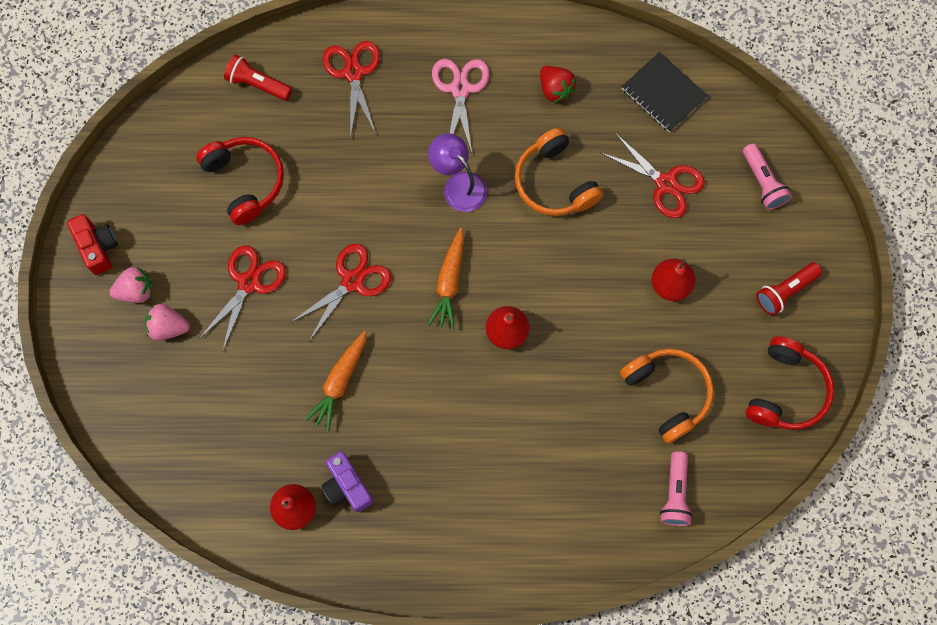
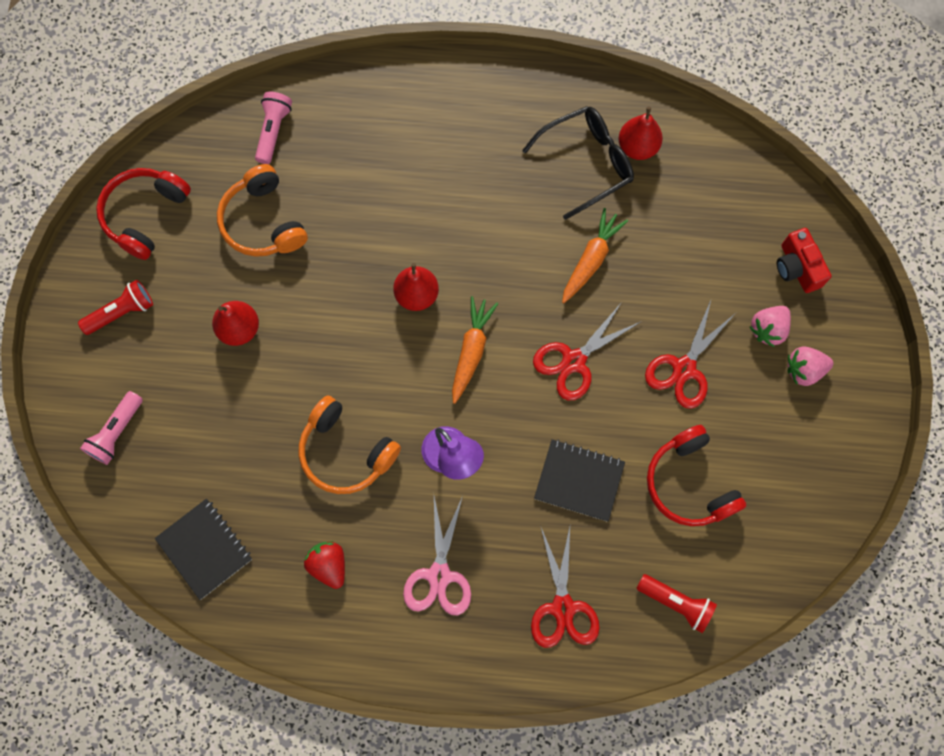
camera: 175 degrees left, 0 degrees up
(98, 247) = (848, 421): red camera -> red camera (797, 268)
(168, 327) = (768, 329): pink strawberry -> pink strawberry turned 120 degrees clockwise
(343, 175) = (579, 481): none -> black notebook
(347, 486) = (587, 163): purple camera -> black glasses
(554, 182) = (345, 452): orange headphones -> orange headphones turned 150 degrees clockwise
(665, 183) = (223, 440): red scissors -> none
(762, 182) = (116, 432): pink flashlight -> pink flashlight turned 135 degrees counterclockwise

